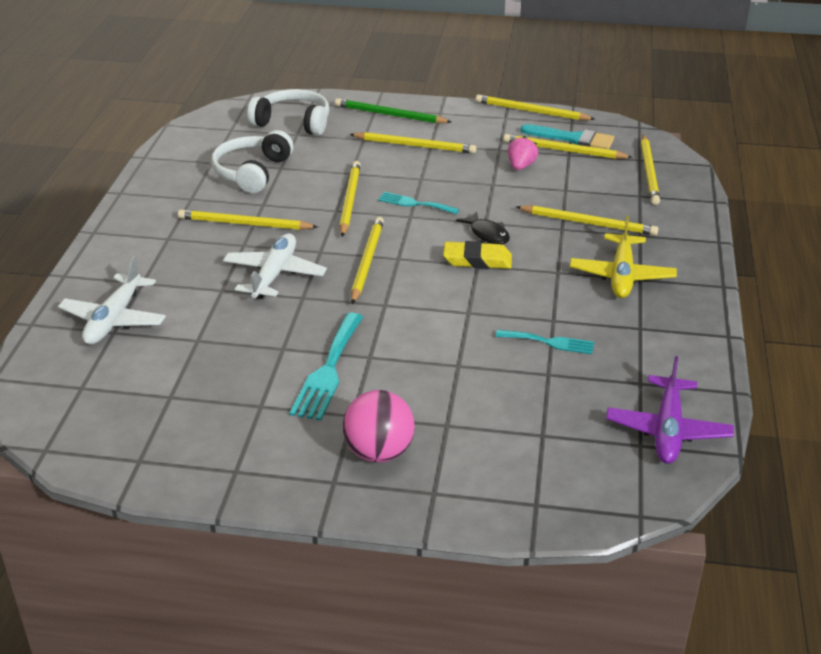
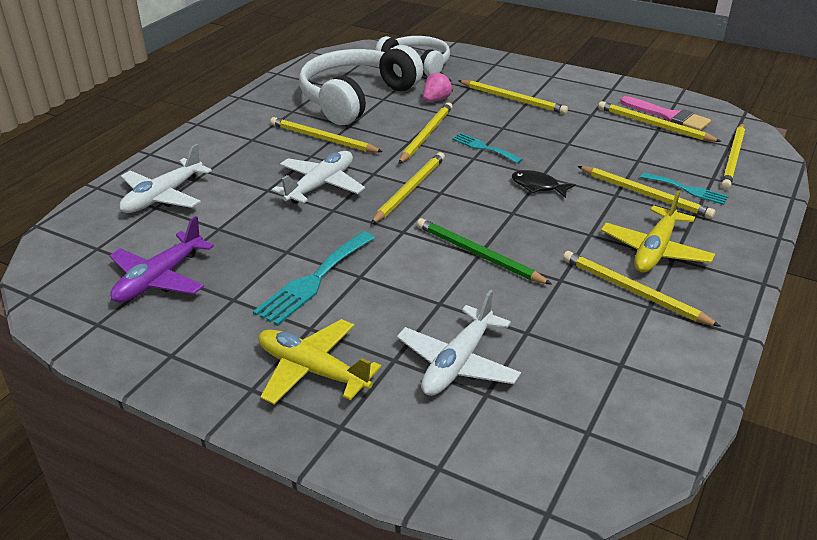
camera: 20 degrees right, 0 degrees up
(252, 172) = (356, 98): white headphones -> white headphones, size x1.56
(379, 452) = (312, 370): pink ball -> yellow plane
(390, 115) = (505, 71): green pencil -> green pencil (478, 254)
(477, 260) = (514, 208): yellow eraser -> none
(487, 234) = (538, 186): black fish -> black fish turned 135 degrees clockwise
(504, 415) = (458, 363): none -> white plane
(521, 166) = (604, 132): pink strawberry -> pink strawberry (436, 100)
(531, 111) = (640, 87): yellow pencil -> yellow pencil (633, 291)
(549, 342) = (544, 300): turquoise fork -> turquoise fork (687, 190)
(573, 139) = (669, 116): turquoise brush -> pink brush
(668, 430) = (626, 423): purple plane -> purple plane (159, 279)

